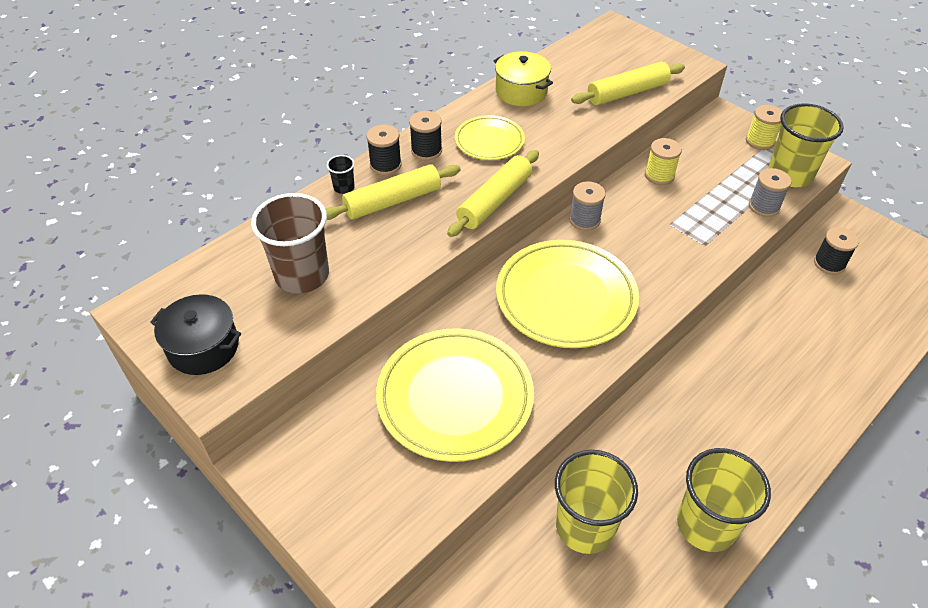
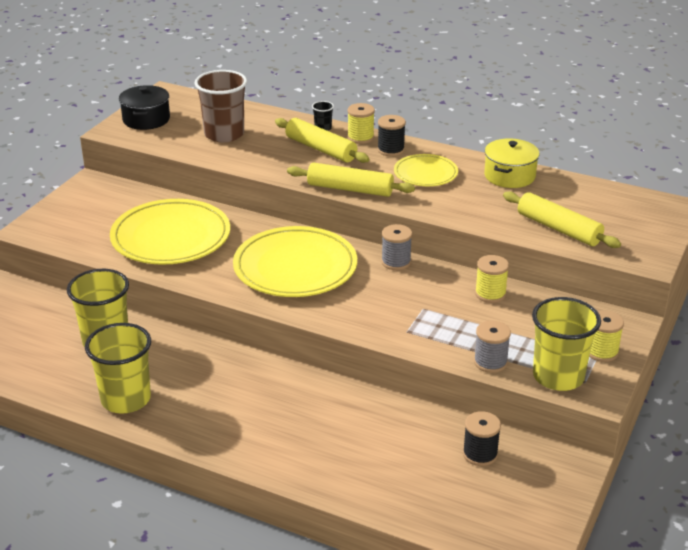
camera: 70 degrees right, 15 degrees down
(385, 165) = (360, 138): black spool -> yellow spool

